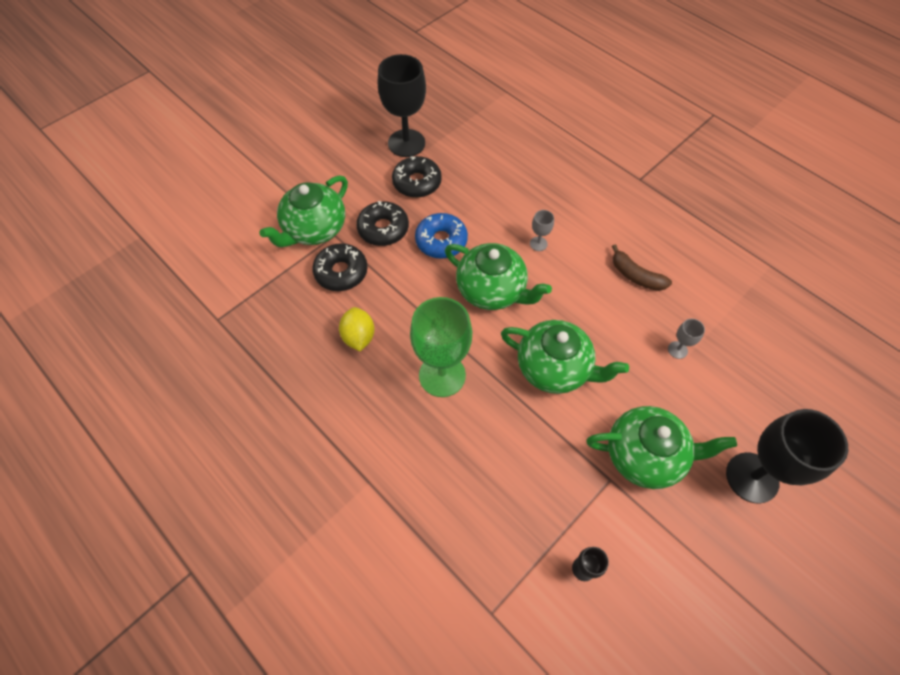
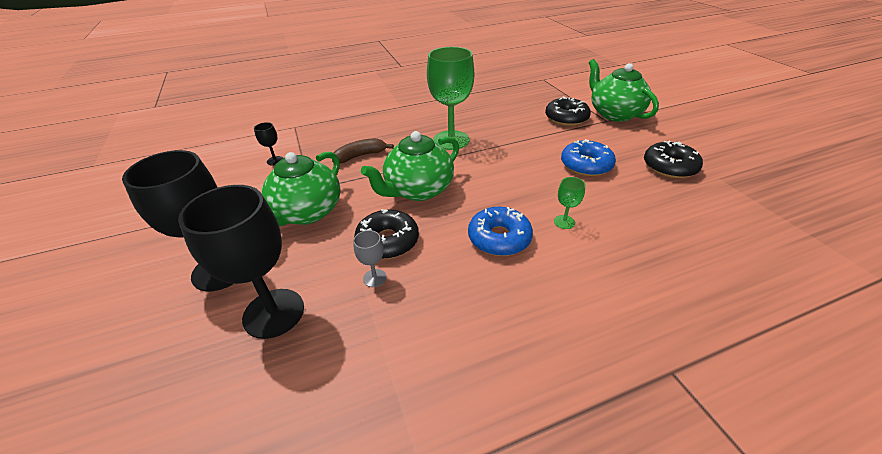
camera: 115 degrees right, 20 degrees down
(359, 337) = (504, 116): yellow lemon -> none
(383, 229) = (608, 140): black donut -> black donut (388, 241)
(406, 143) = (734, 172): black goblet -> black goblet (273, 313)
(492, 290) = (516, 179): green teapot -> none
(538, 244) = (564, 222): grey goblet -> green goblet
(583, 282) = (499, 238): none -> blue donut
(635, 276) = (487, 284): brown banana -> brown banana (360, 156)

